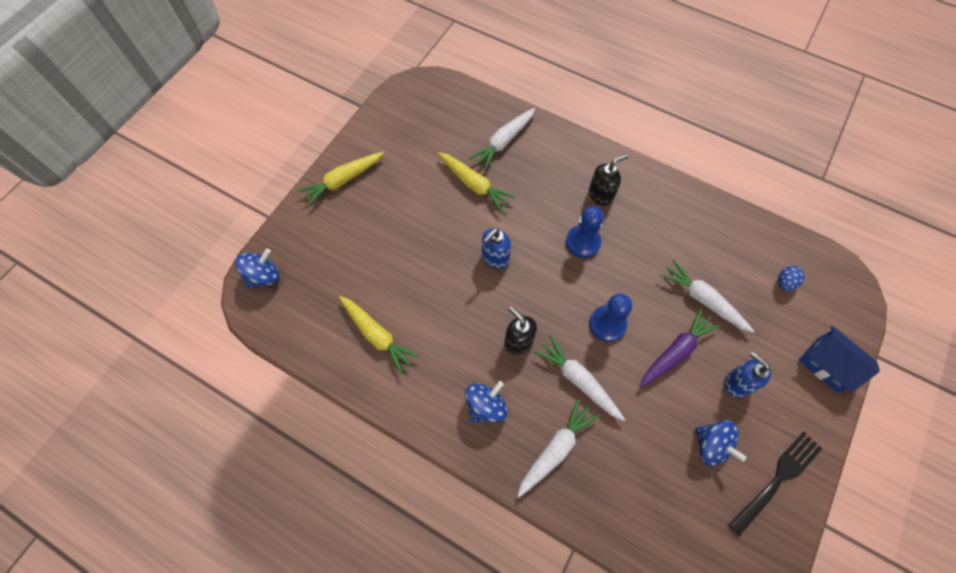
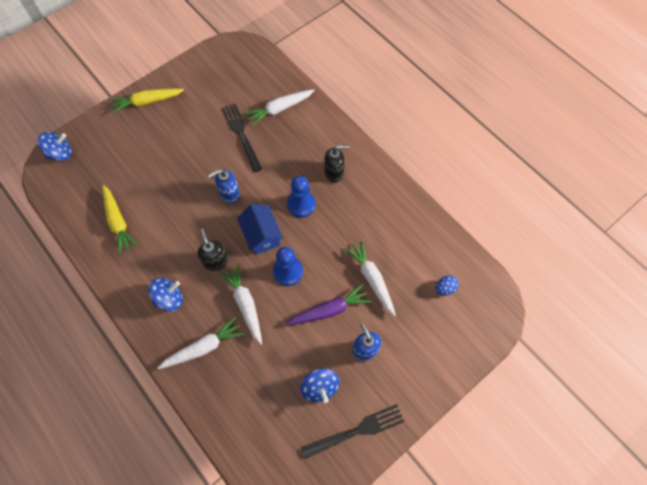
camera: 20 degrees right, 0 degrees up
(474, 184) = (241, 135): yellow carrot -> black fork
(827, 364) = (444, 362): blue house -> blue house (261, 235)

